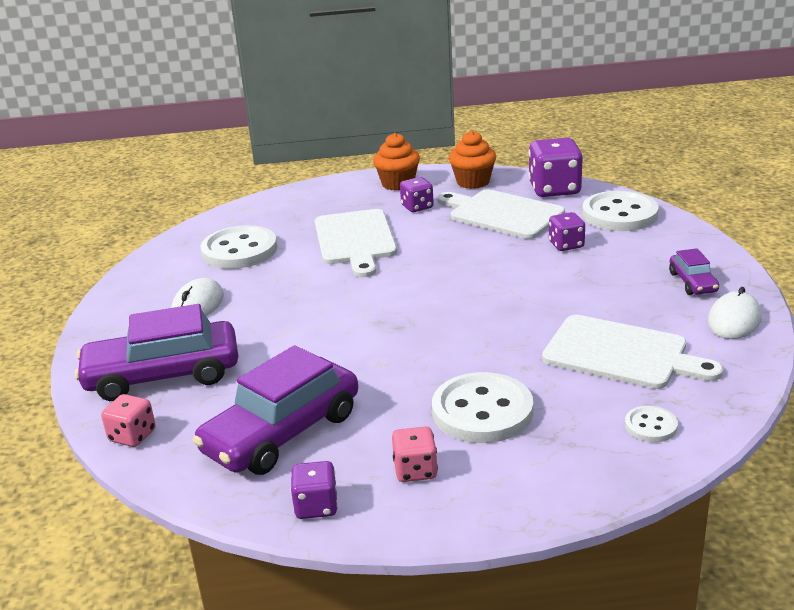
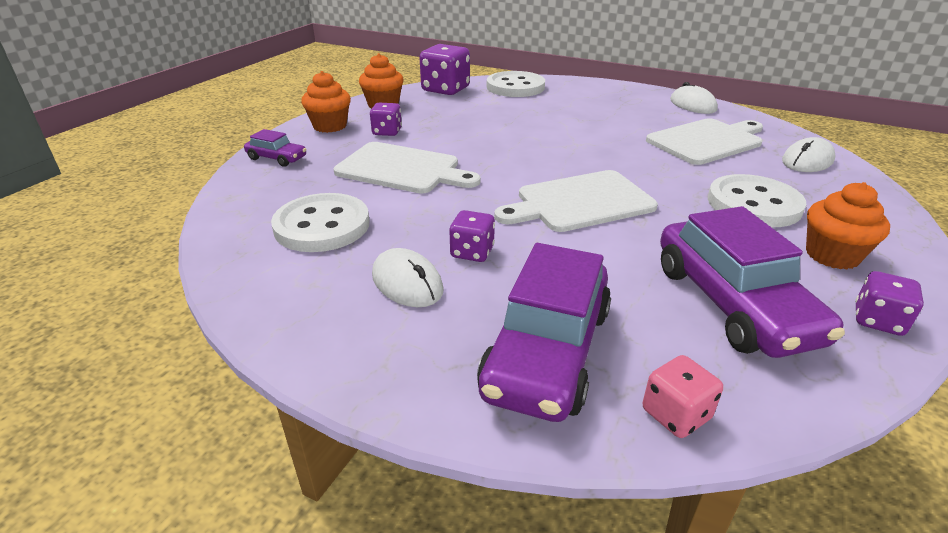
camera: 60 degrees left, 5 degrees up
(415, 470) = (832, 255): pink dice -> orange cupcake
(502, 214) = (454, 112): white cutting board -> white cutting board (580, 202)
(566, 245) = (535, 110): purple dice -> purple dice (472, 252)
(650, 426) = (807, 161): white button -> white mouse
(692, 282) = (634, 99): purple car -> purple car (277, 158)

